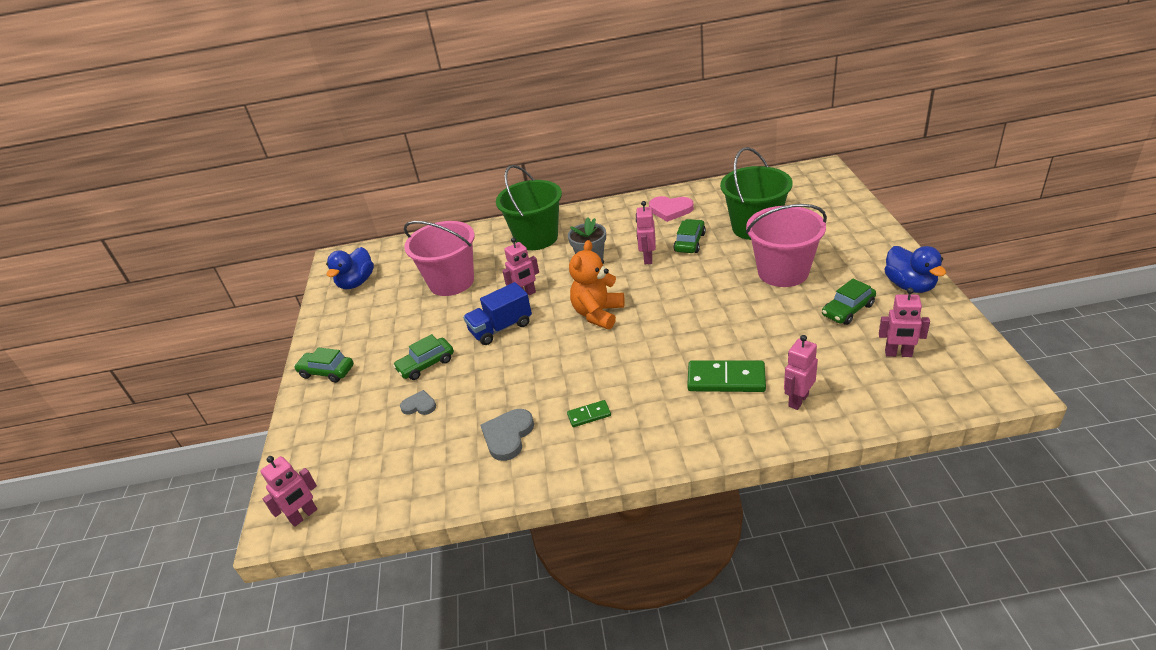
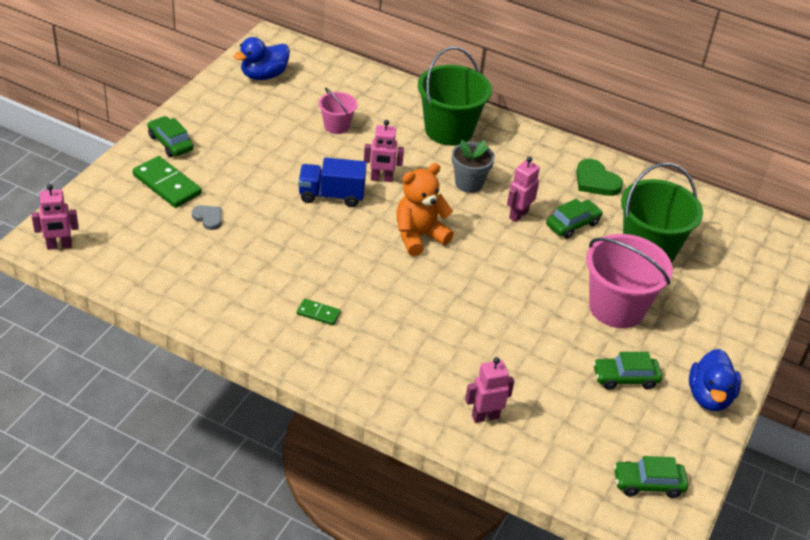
camera: 25 degrees right, 5 degrees up
(426, 365) = (245, 187): green car -> green car (648, 484)
(451, 282) = (337, 126): pink bucket -> pink bucket, size x0.52
(508, 436) = (245, 287): grey heart -> none
(670, 210) = (596, 181): pink heart -> green heart
(726, 379) = (452, 361): green domino -> green domino (167, 184)
(898, 354) = (614, 441): pink robot -> none

